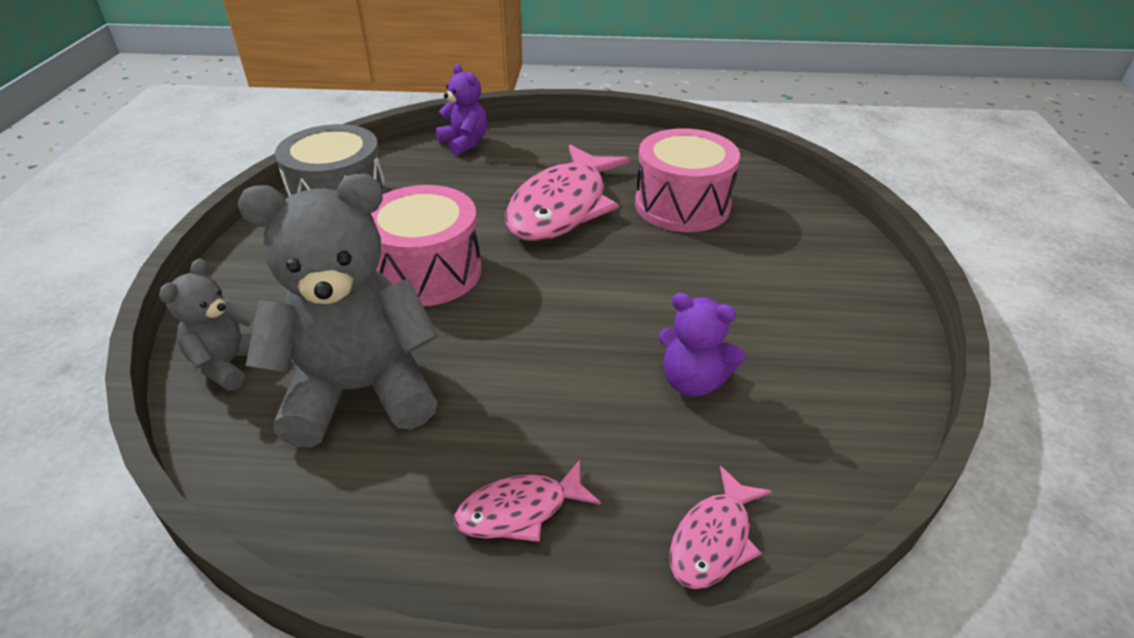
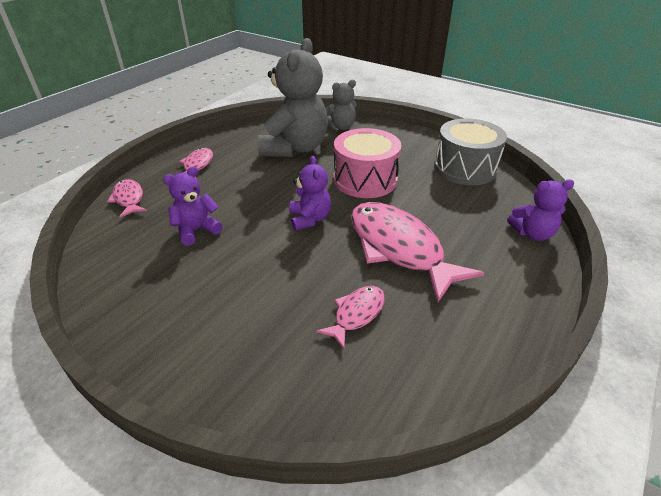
camera: 120 degrees right, 0 degrees up
(229, 363) = (341, 127): grey teddy bear -> grey teddy bear turned 105 degrees clockwise
(567, 286) = (309, 219): none -> purple teddy bear
(682, 205) = (356, 314): pink drum -> pink fish

